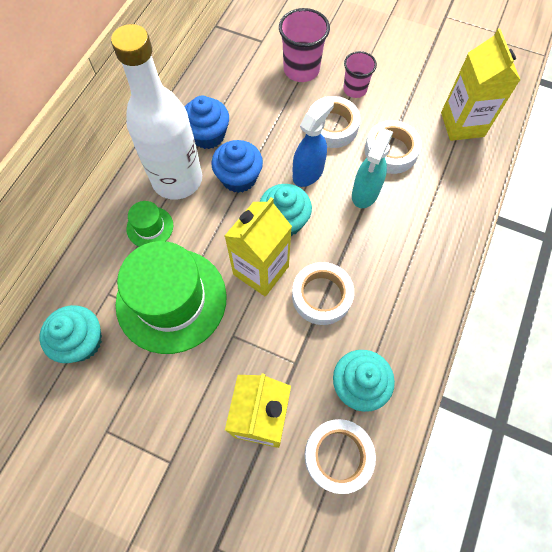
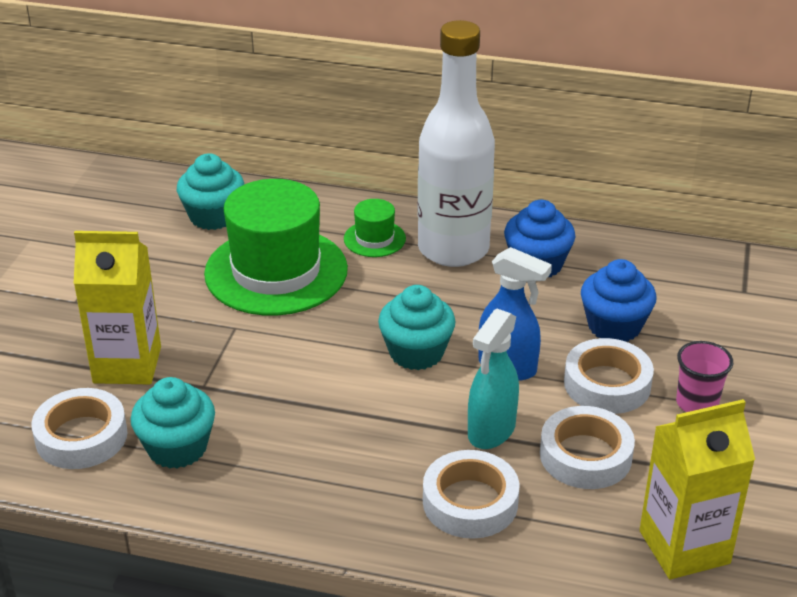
camera: 80 degrees right, 30 degrees down
(239, 178) = (475, 301): blue cupcake -> blue cupcake (614, 326)
(261, 270) = (333, 340): yellow carton -> none
(301, 70) = (707, 339): pink cup -> none
(321, 296) = (305, 401): white tape -> white tape (470, 502)
(365, 193) = (491, 431): turquoise spray bottle -> turquoise spray bottle turned 75 degrees counterclockwise

